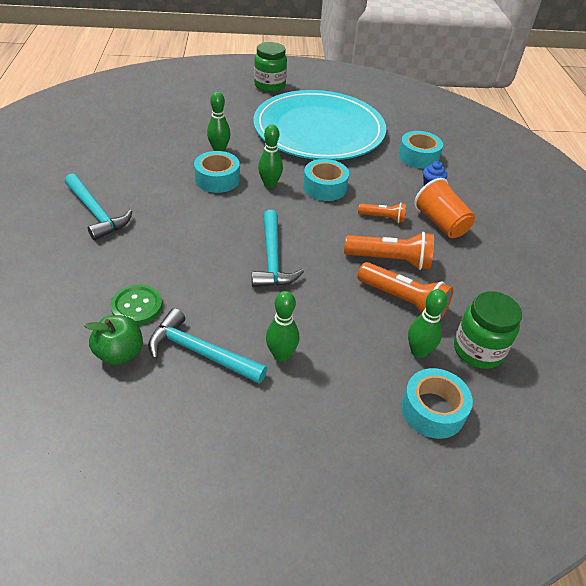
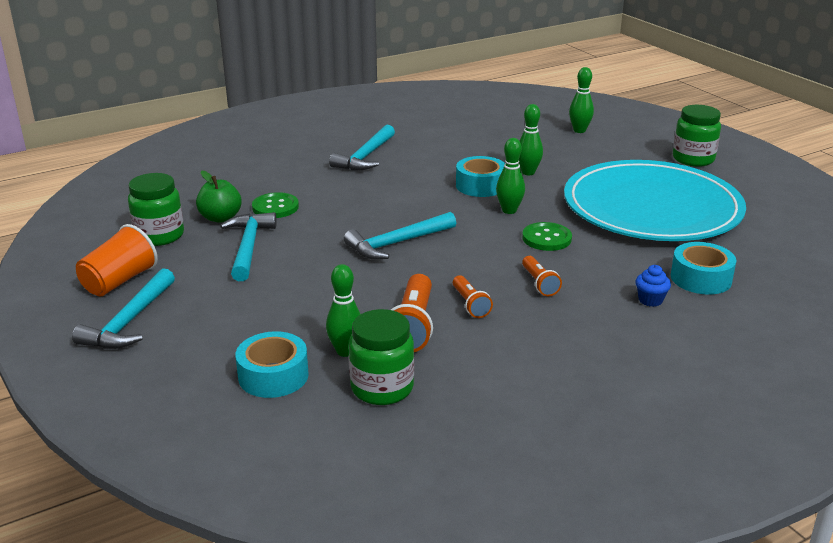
camera: 65 degrees right, 15 degrees down
(113, 417) = (159, 236): none -> green jar
(280, 496) = (129, 321): none -> turquoise hammer
(281, 355) = (277, 281): green bowling pin -> green bowling pin (579, 130)
(324, 187) = (546, 238): turquoise tape -> green button
(390, 260) = (470, 304): orange flashlight -> orange flashlight, size x0.59
(440, 223) = (580, 322): orange cup -> orange cup (119, 281)

